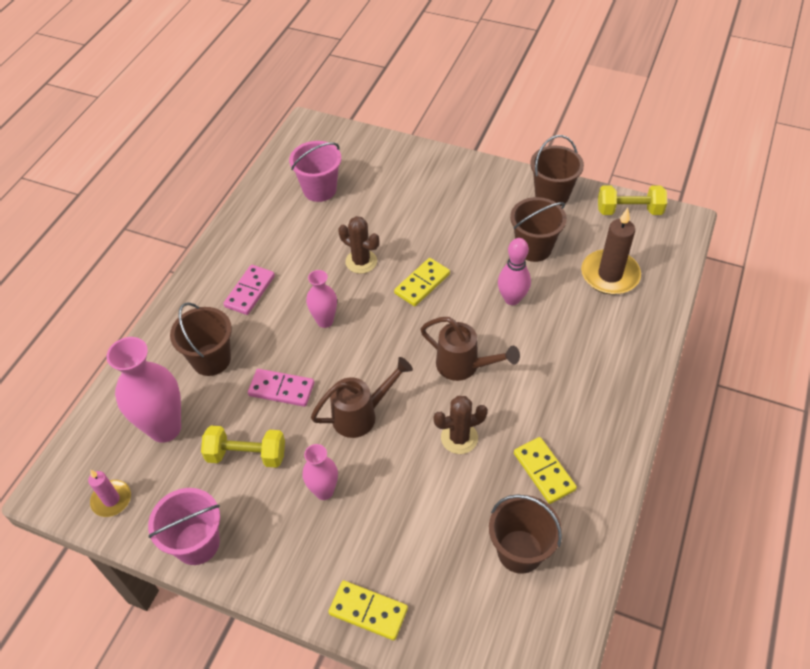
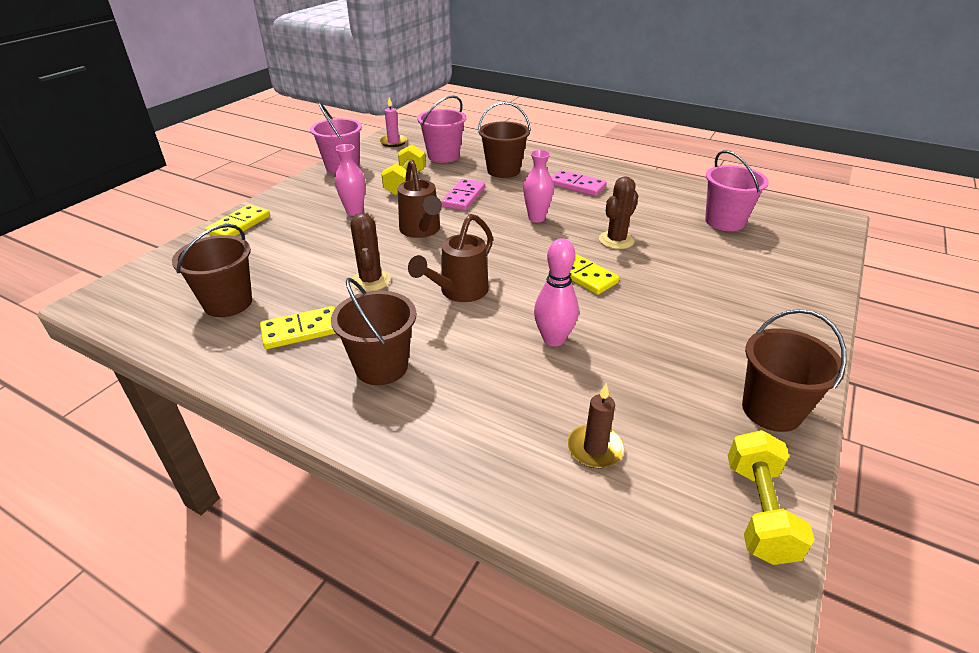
camera: 95 degrees right, 15 degrees down
(165, 428) = (443, 156): pink vase -> pink bucket
(533, 248) = (648, 372): brown bucket -> brown bucket (381, 367)
(610, 275) = (595, 449): brown candle -> brown candle, size x0.58

